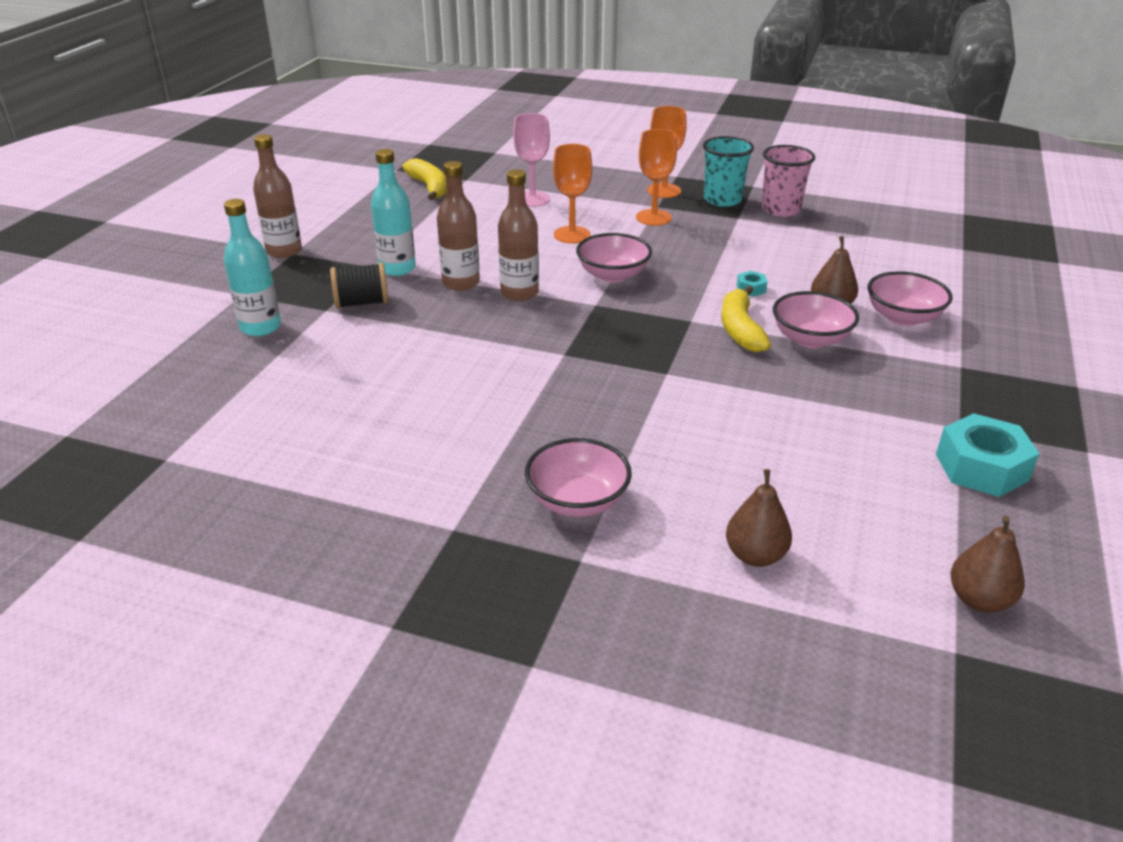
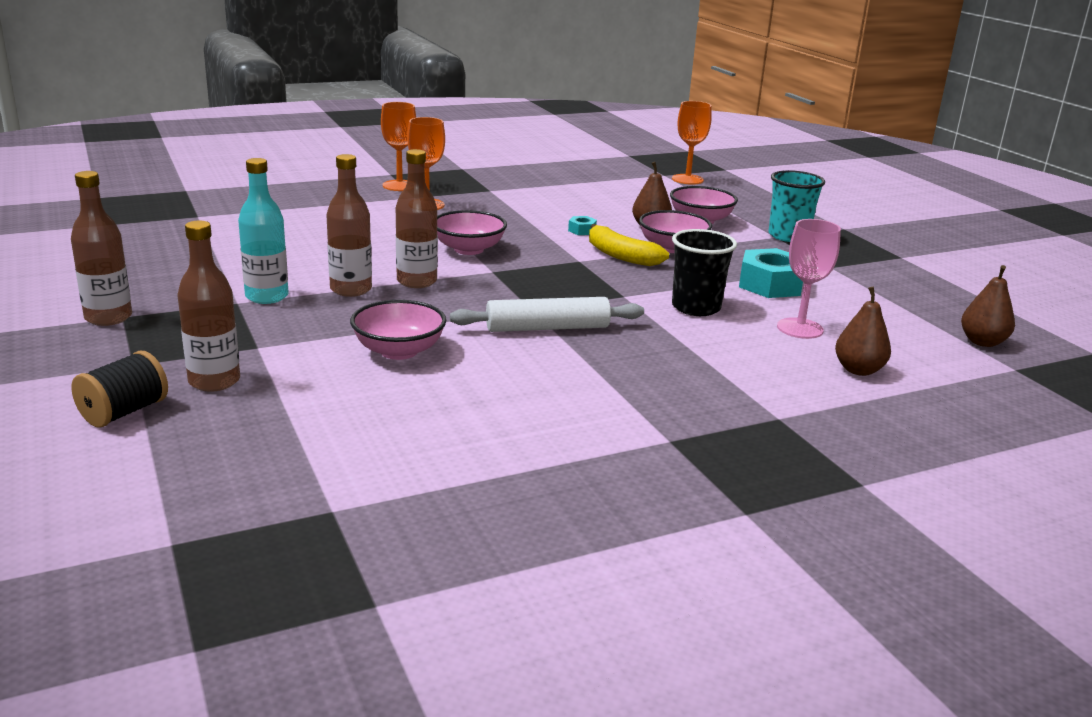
camera: 45 degrees left, 10 degrees down
(260, 327) = (214, 381): turquoise bottle -> brown bottle
(362, 303) = (284, 331): black spool -> black spool (124, 412)
(429, 187) = (171, 230): yellow banana -> none
(532, 199) = (295, 216): pink goblet -> pink goblet (800, 328)
(544, 378) = (547, 328): none -> white rolling pin
(572, 235) = (382, 232): orange goblet -> orange goblet (687, 179)
(577, 501) = (713, 388): pink bowl -> pink bowl (399, 351)
(713, 413) = (696, 308): none -> black cup
(722, 200) = (457, 182): turquoise cup -> turquoise cup (788, 236)
(781, 209) = (510, 178): pink cup -> none
(981, 467) = (874, 282): turquoise nut -> turquoise nut (770, 285)

